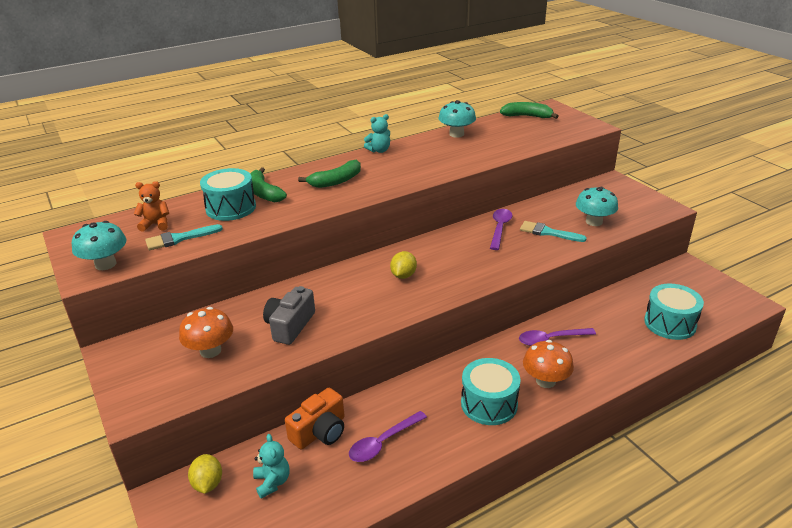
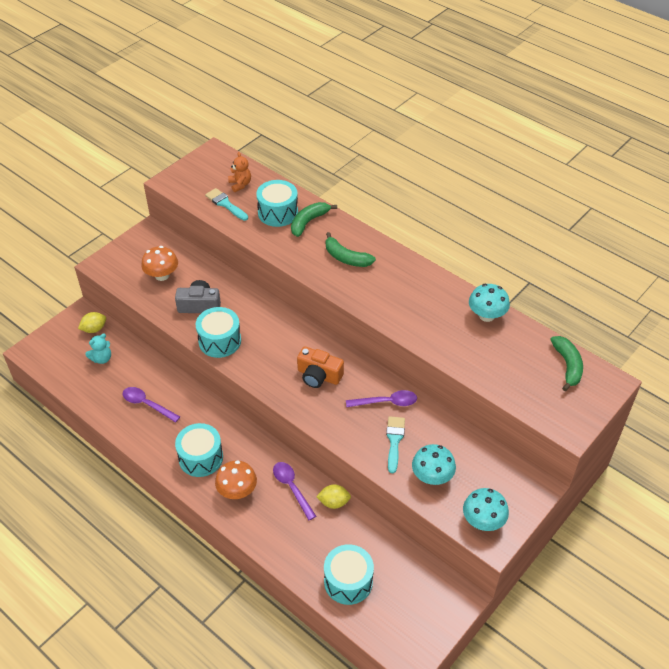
camera: 70 degrees right, 15 degrees up
(105, 264) = (183, 184): turquoise mushroom -> turquoise mushroom (483, 521)
(320, 431) = (149, 368): orange camera -> orange camera (319, 376)
(360, 318) = (220, 341): none -> turquoise drum
(379, 150) = (420, 268): turquoise teddy bear -> none
(403, 275) = (284, 352): yellow lemon -> yellow lemon (334, 502)

